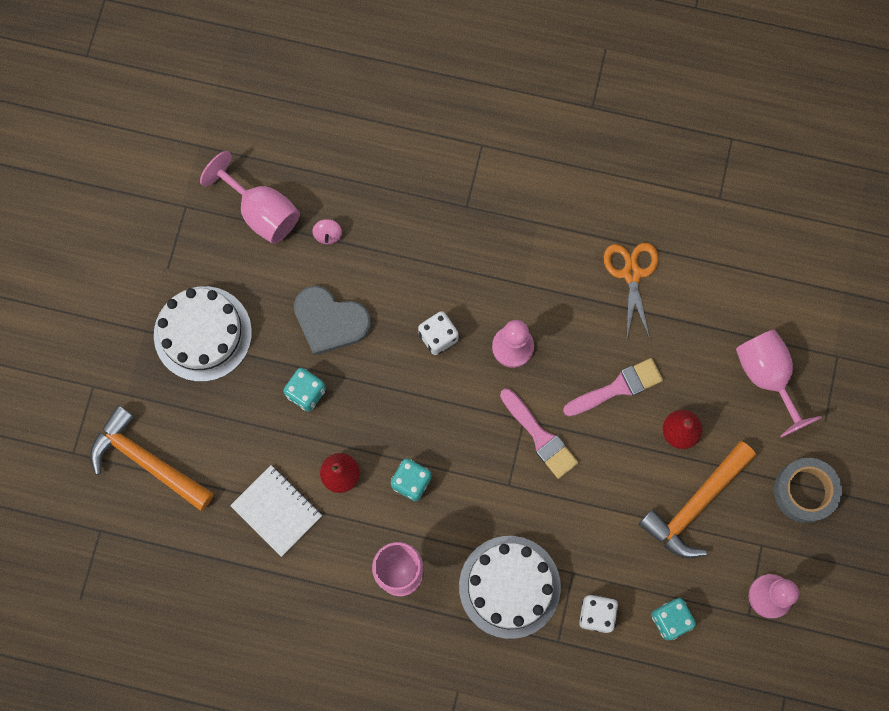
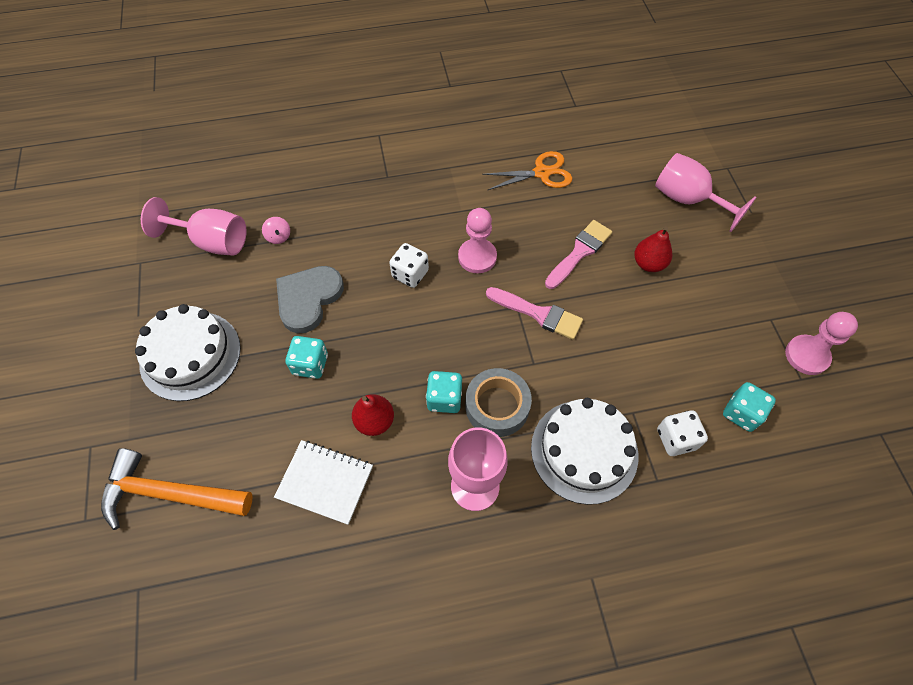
camera: 25 degrees left, 15 degrees down
(330, 321) = (308, 299): grey heart -> grey heart turned 120 degrees clockwise
(631, 273) = (541, 173): orange scissors -> orange scissors turned 105 degrees clockwise
(695, 505) = (698, 312): orange hammer -> none
(804, 491) = (773, 266): grey tape -> grey tape (497, 406)

